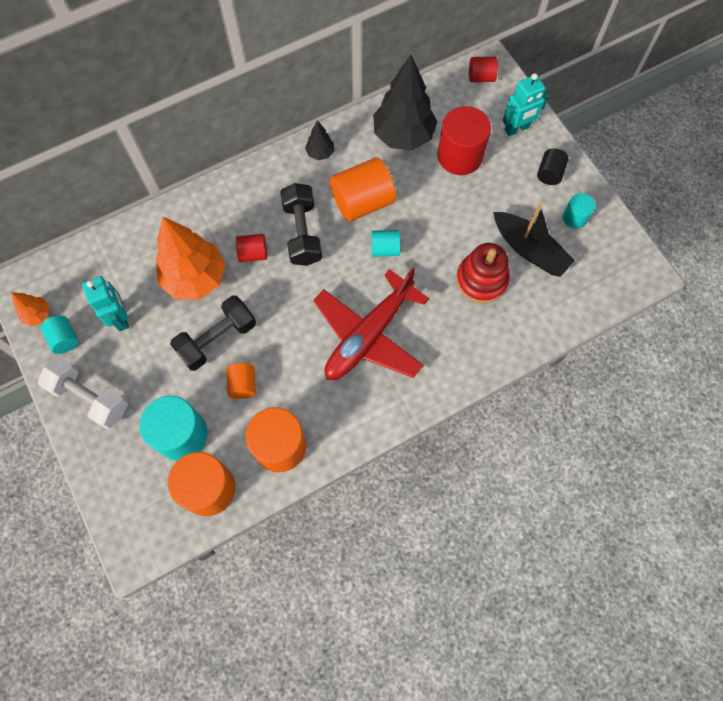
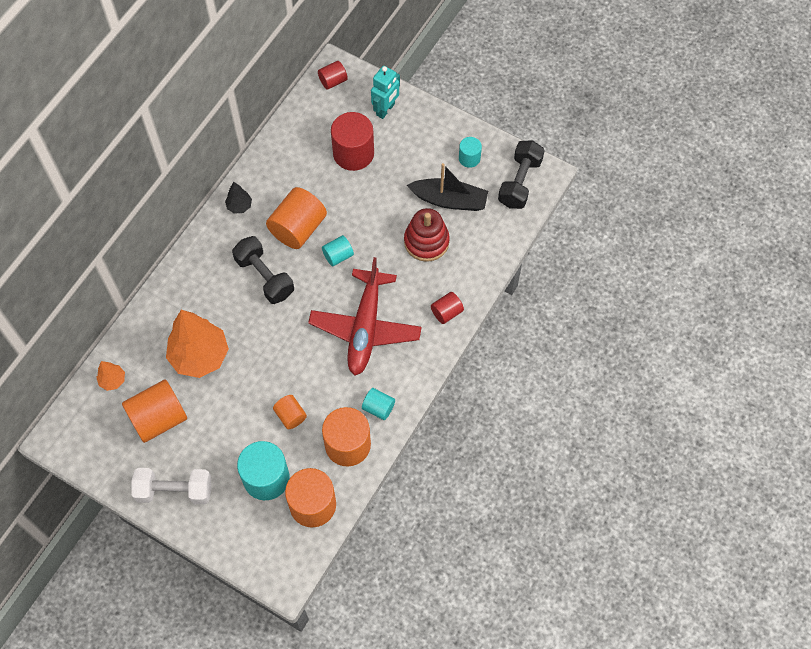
camera: 30 degrees left, 5 degrees down
(38, 315) = (87, 452): orange tree -> orange tree (113, 380)
(64, 339) = (123, 458): turquoise cylinder -> turquoise cylinder (378, 408)
(120, 318) = (159, 418): turquoise robot -> orange cylinder
(217, 339) = (248, 393): black dumbbell -> black dumbbell (520, 182)
(253, 253) = (235, 313): red cylinder -> red cylinder (446, 312)
(403, 136) = (298, 159): black tree -> none
(549, 173) = (431, 133): black cylinder -> none

